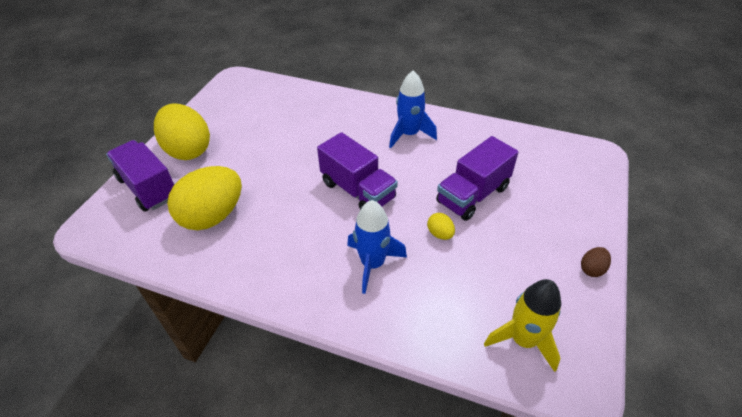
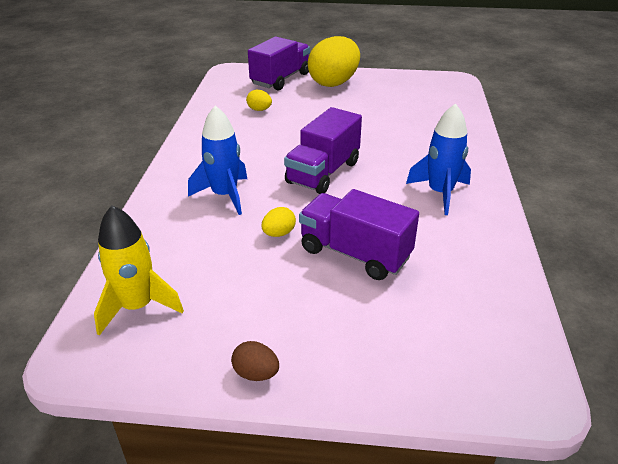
camera: 75 degrees right, 10 degrees down
(213, 216) = (259, 110): yellow egg -> yellow egg, size x0.42

